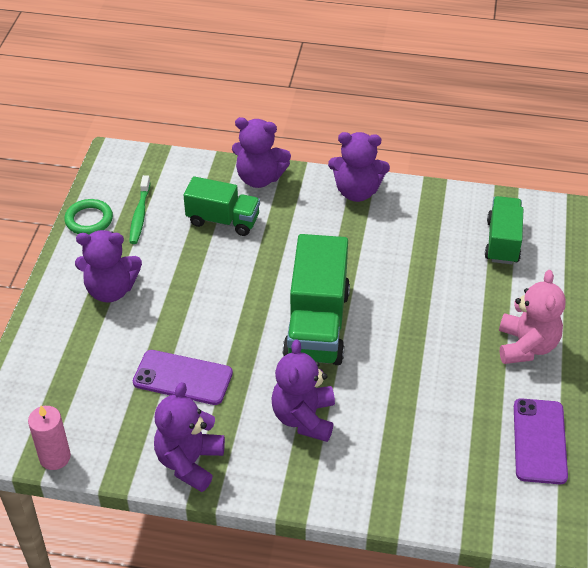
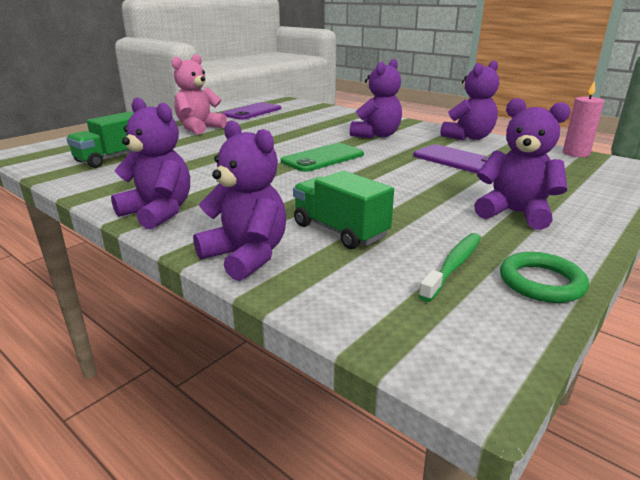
camera: 150 degrees left, 20 degrees down
(317, 325) = (323, 158): green truck -> green phone

